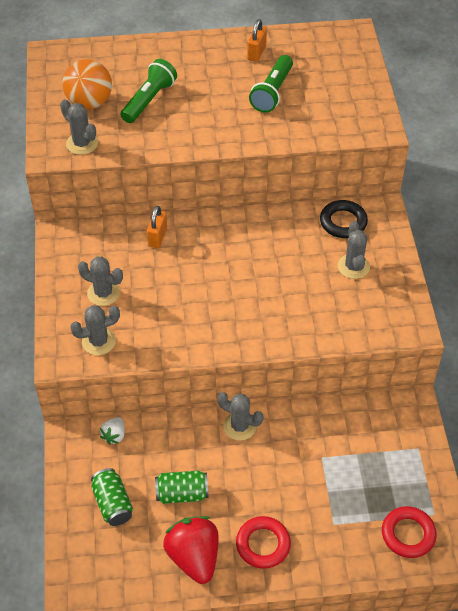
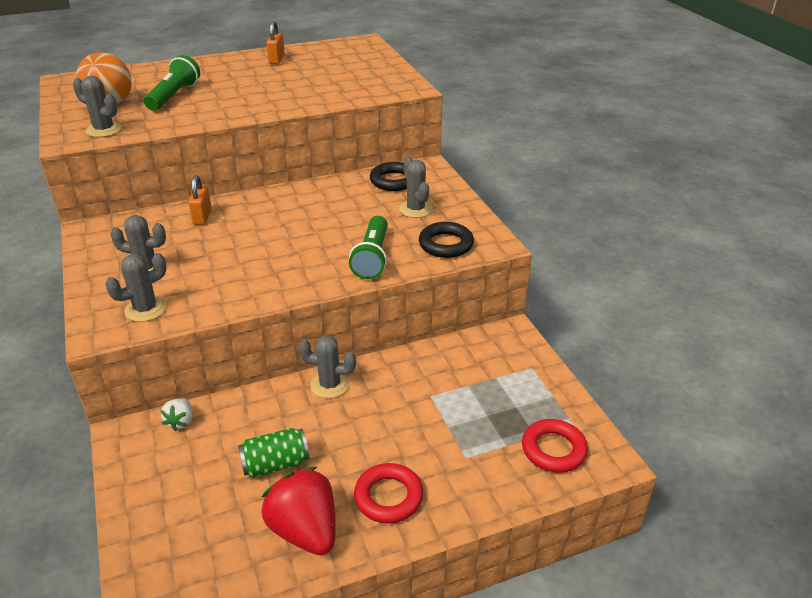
camera: 15 degrees left, 15 degrees down
(113, 503) = (188, 493): green can -> none
(272, 92) = (299, 79): green flashlight -> green flashlight (372, 257)
(368, 319) = (446, 244): none -> black ring

